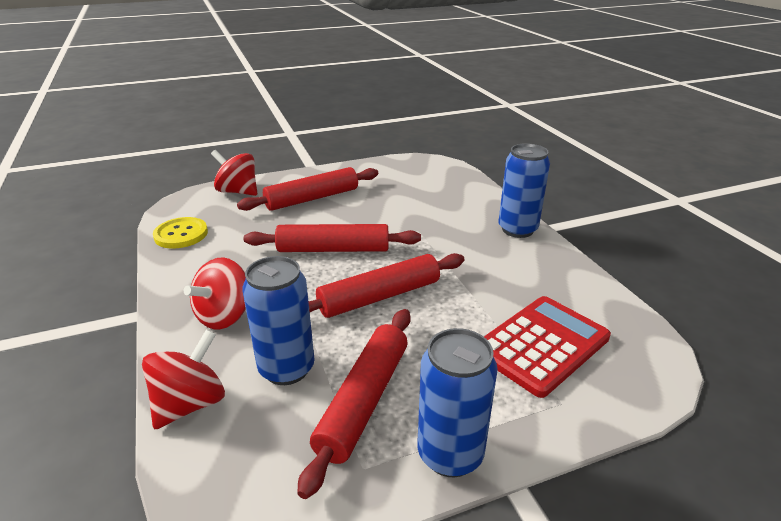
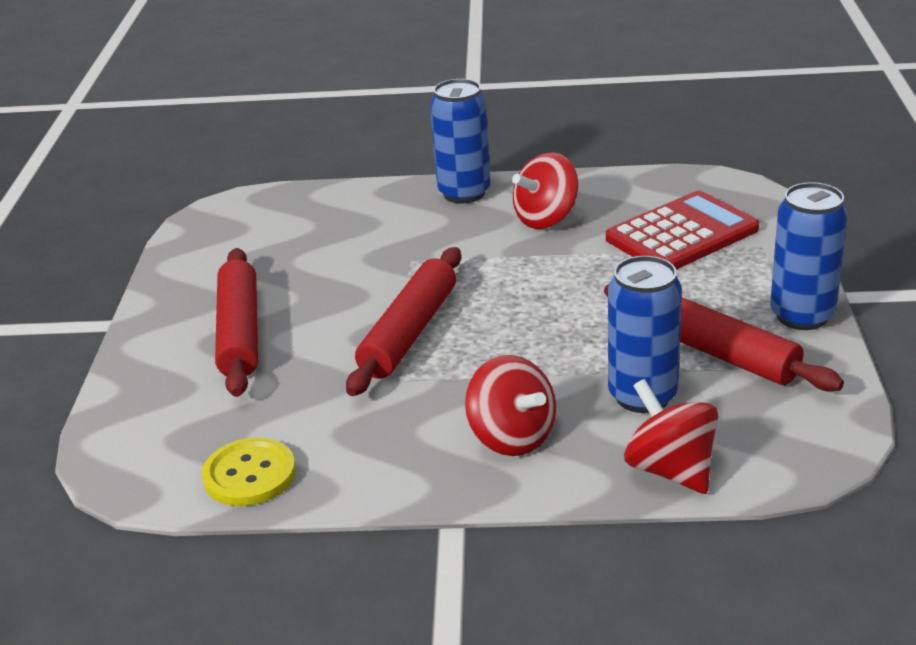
camera: 65 degrees left, 0 degrees up
(238, 191) = (141, 406): red spinning top -> red spinning top (546, 219)
(379, 296) = (543, 313): red rolling pin -> none
(542, 345) = (682, 234): red calculator -> red calculator turned 75 degrees clockwise

